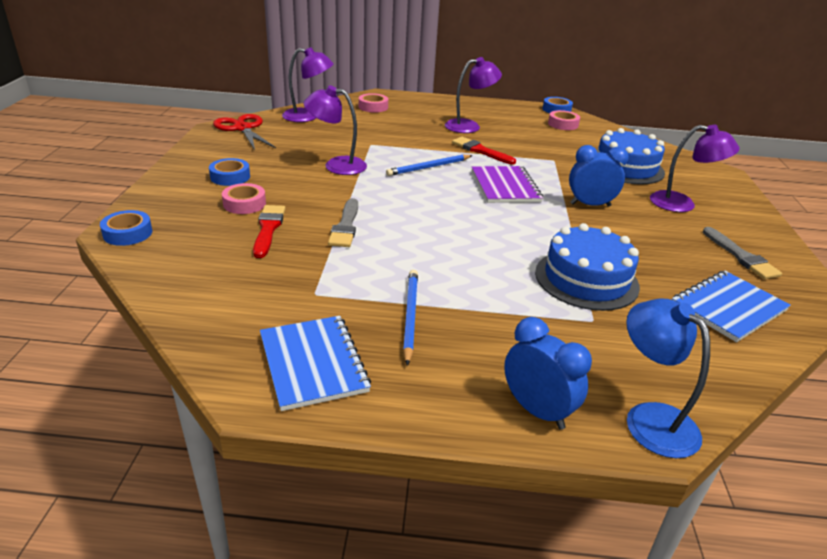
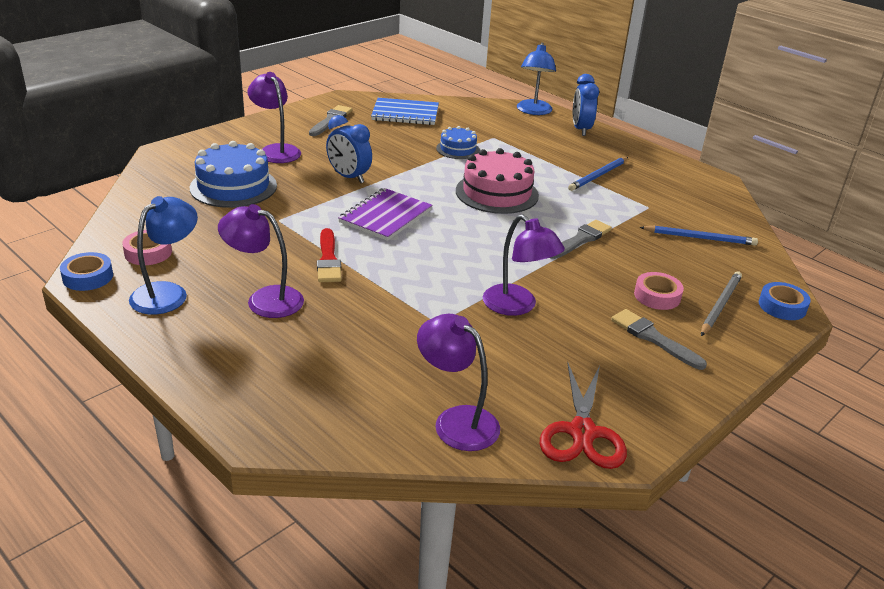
camera: 140 degrees left, 0 degrees up
(187, 215) = (720, 305): none -> grey pencil
(230, 177) = (653, 338): blue tape -> grey brush
(268, 229) = (650, 263): red brush -> none
(313, 363) = (677, 179): blue notebook -> none
(373, 107) = (325, 401): pink tape -> none
(429, 167) = (421, 263): blue pencil -> blue pencil (700, 238)
(469, 242) = (497, 193): none -> pink cake
(513, 115) = (167, 293): none -> blue lamp
(586, 279) = (458, 149): blue cake -> blue cake, size x0.57

